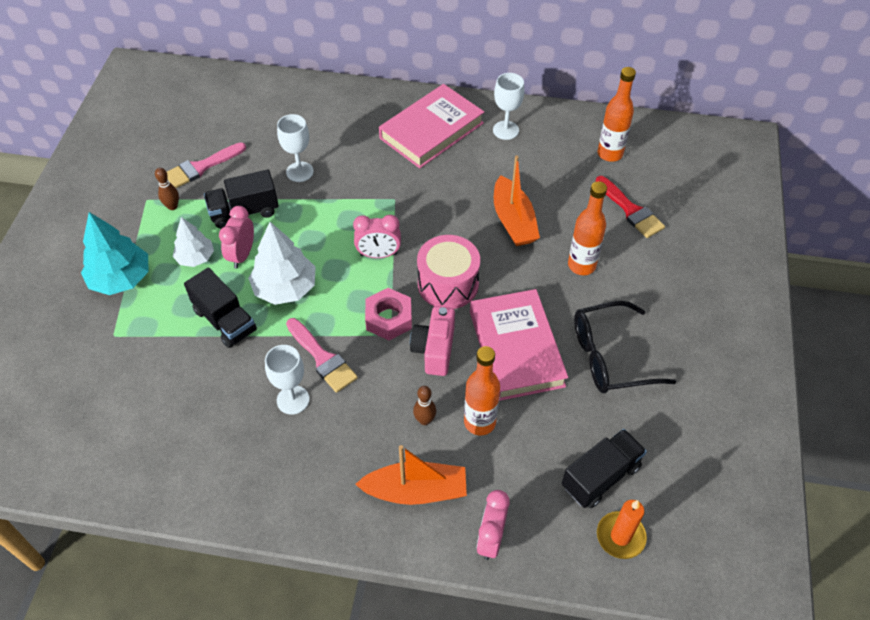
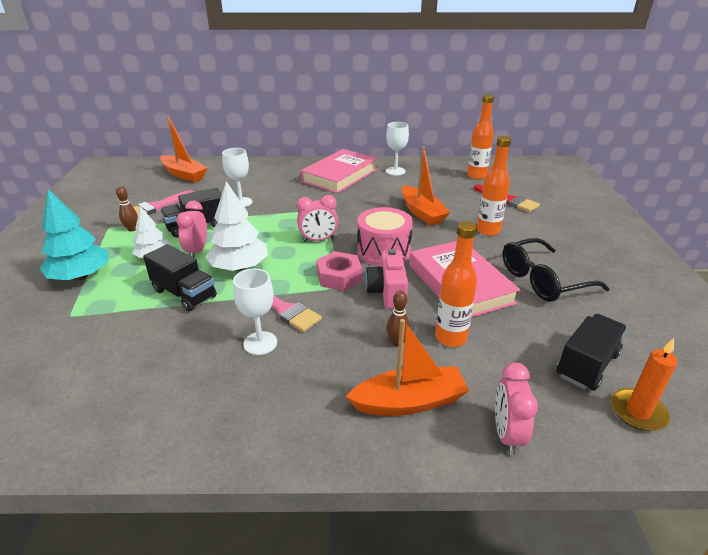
camera: 10 degrees left, 20 degrees down
(235, 104) = (184, 174): none -> orange boat

